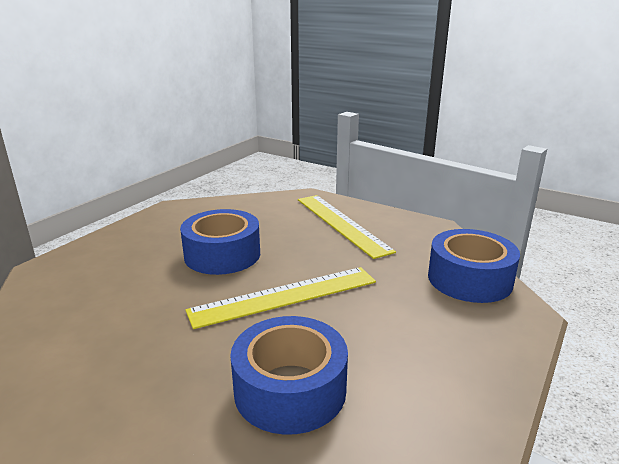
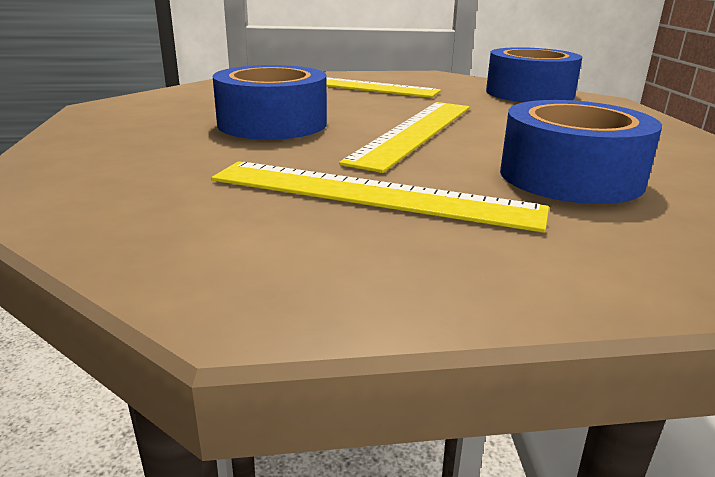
camera: 40 degrees left, 0 degrees up
(155, 345) = (372, 194): none -> yellow ruler

